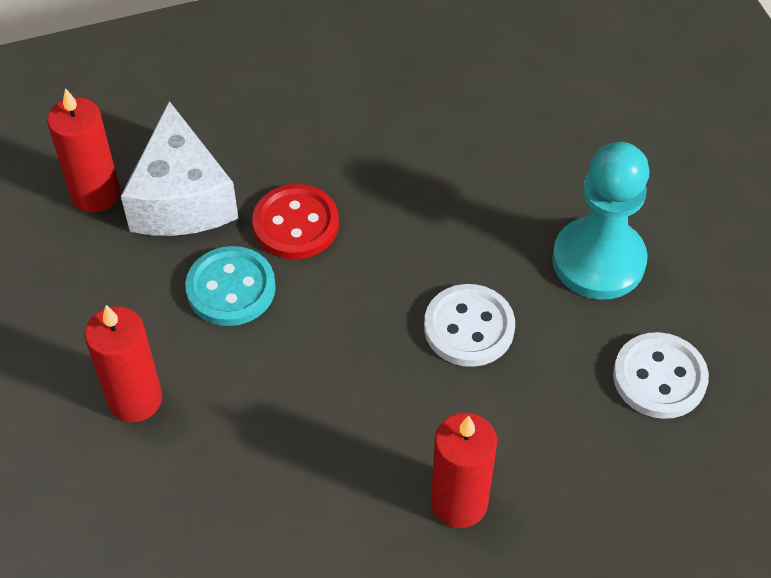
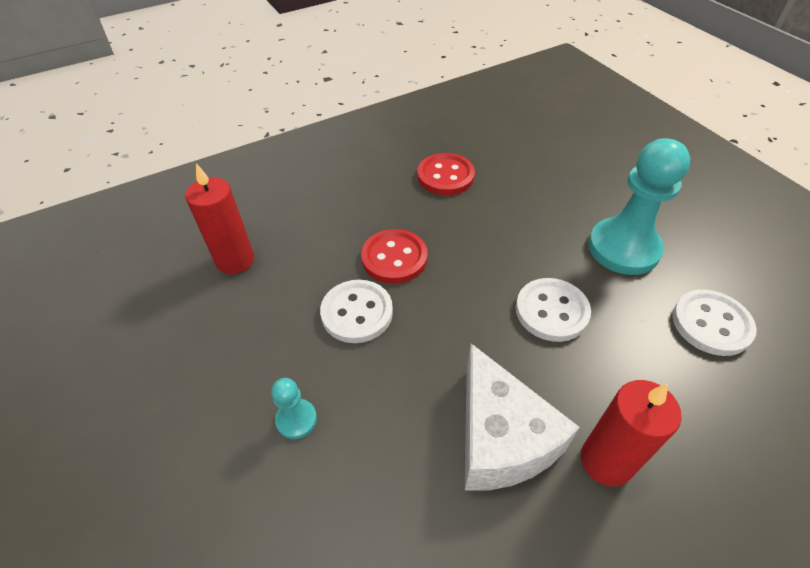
camera: 10 degrees left, 5 degrees down
(135, 399) = (296, 419): red candle -> turquoise pawn
(181, 198) = (303, 254): white cheese -> white cheese (500, 439)
(231, 288) = (357, 313): turquoise button -> white button
(400, 113) = (445, 176): none -> red button

